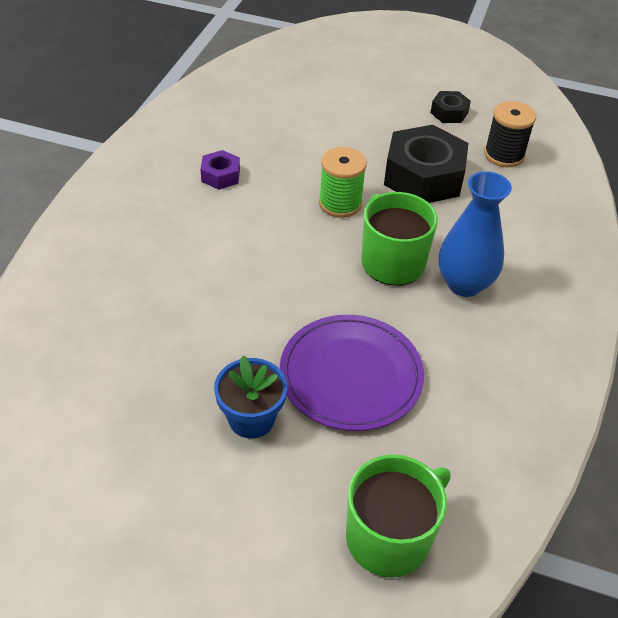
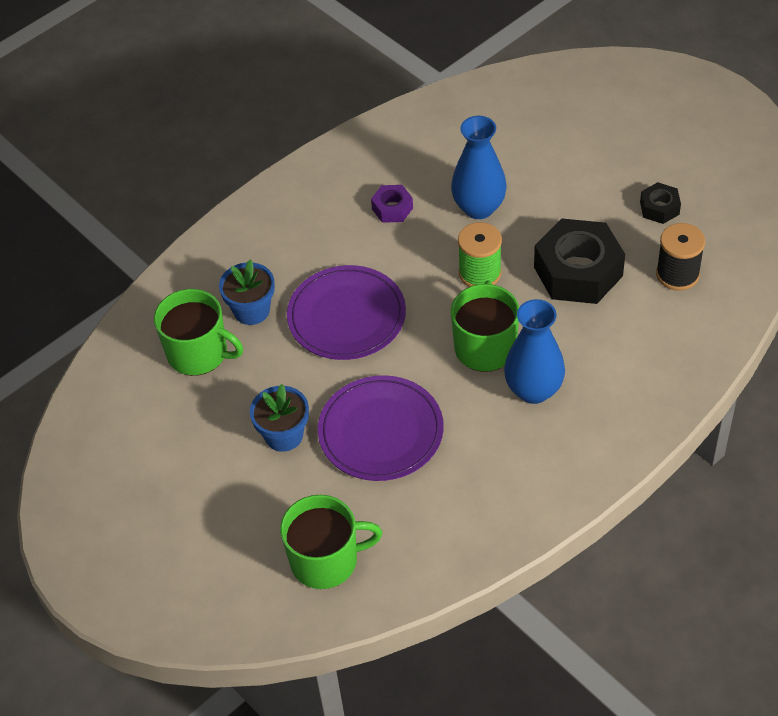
camera: 35 degrees right, 5 degrees up
(101, 369) = (199, 353): none -> green mug
(135, 307) = (251, 310): none -> blue flower pot
(240, 279) = (346, 316): none -> purple plate
(300, 153) = (479, 208): none -> blue vase

